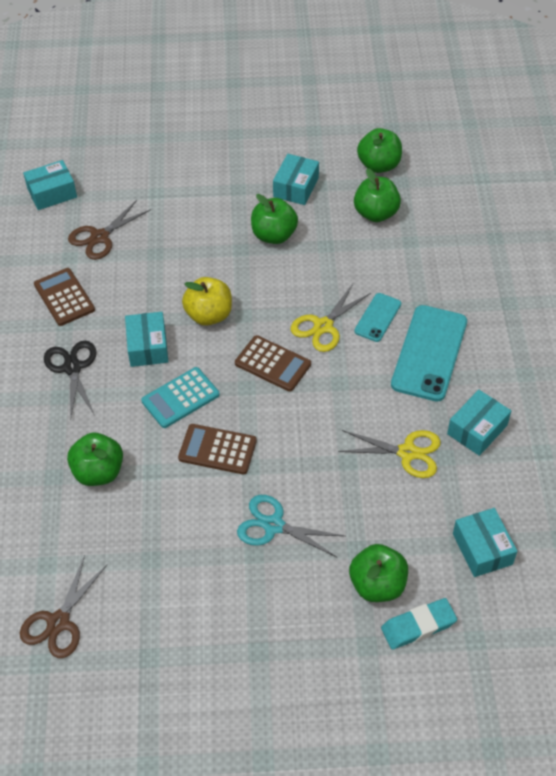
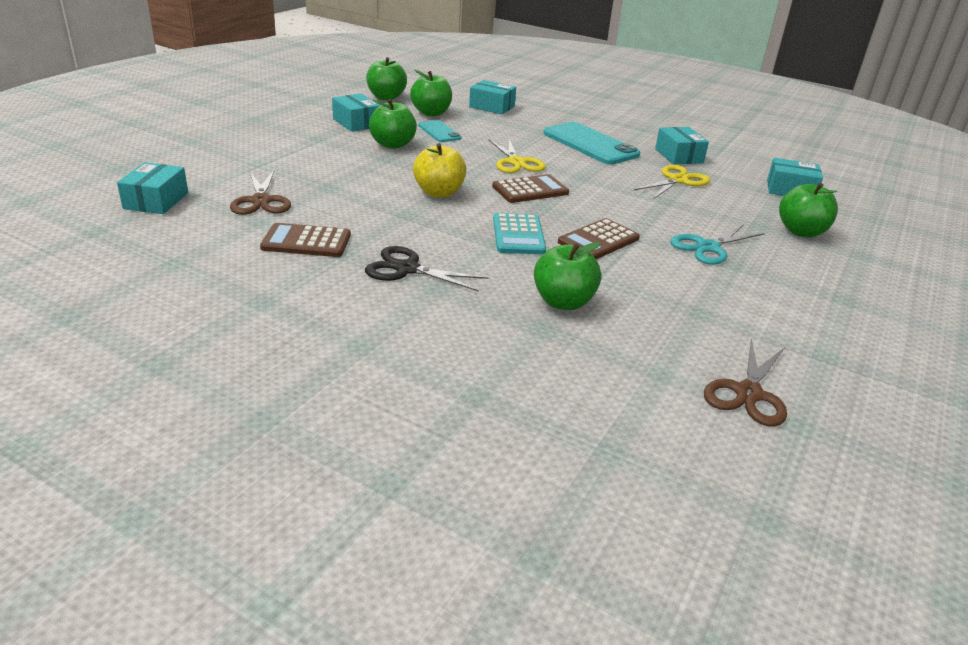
camera: 60 degrees left, 20 degrees down
(58, 622) = (748, 393): brown scissors -> brown scissors turned 60 degrees clockwise
(148, 346) = (435, 227): turquoise box -> turquoise box (492, 107)
(378, 317) = (534, 145): turquoise phone -> turquoise phone (439, 132)
(418, 626) = (851, 232): turquoise eraser -> none

